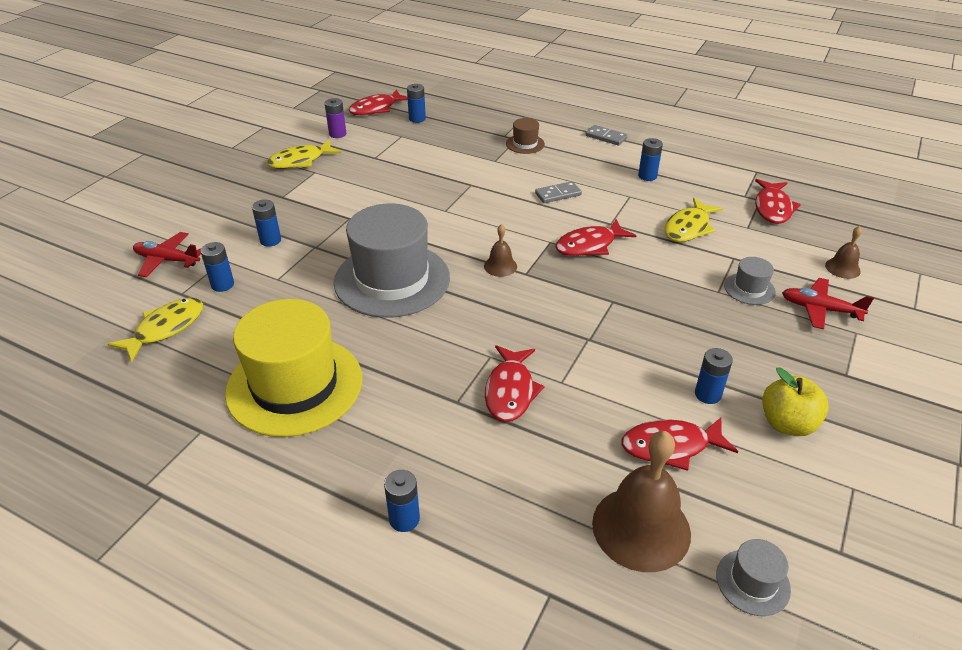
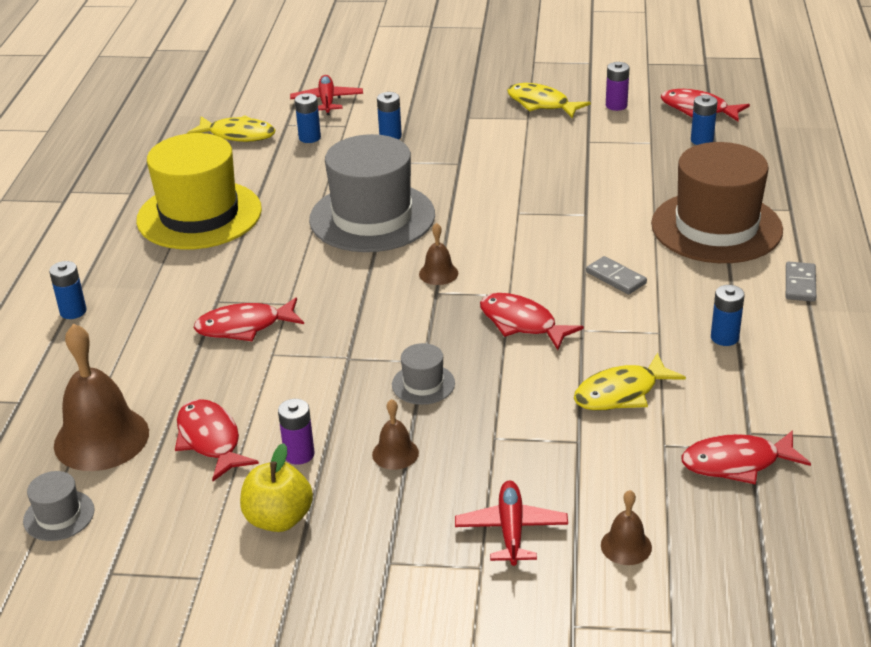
camera: 70 degrees right, 5 degrees down
(525, 144) = (716, 227): brown hat -> brown hat, size x2.35
(688, 228) = (621, 393): yellow fish -> yellow fish turned 45 degrees counterclockwise
(707, 394) = (299, 454): blue battery -> purple battery
(722, 342) = (395, 453): none -> brown bell
(749, 289) = (516, 463): grey hat -> grey hat (423, 384)

